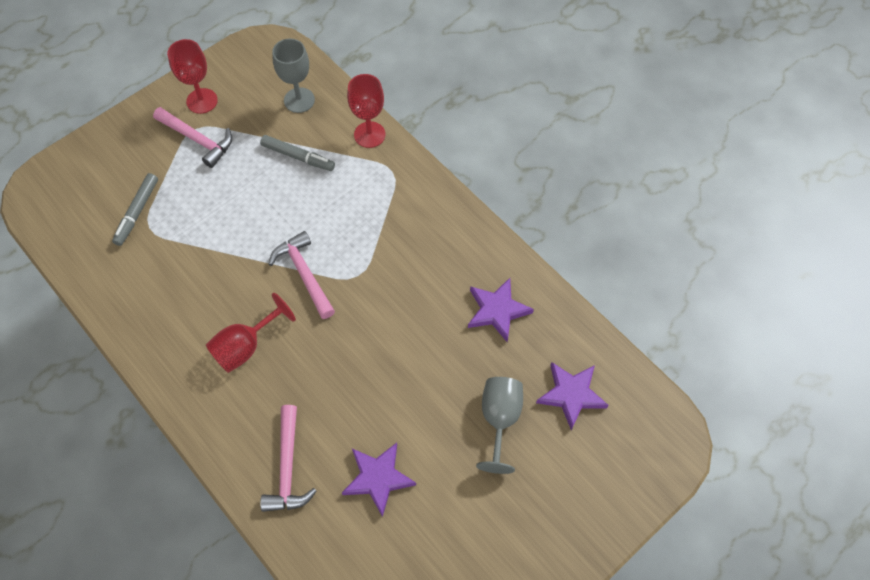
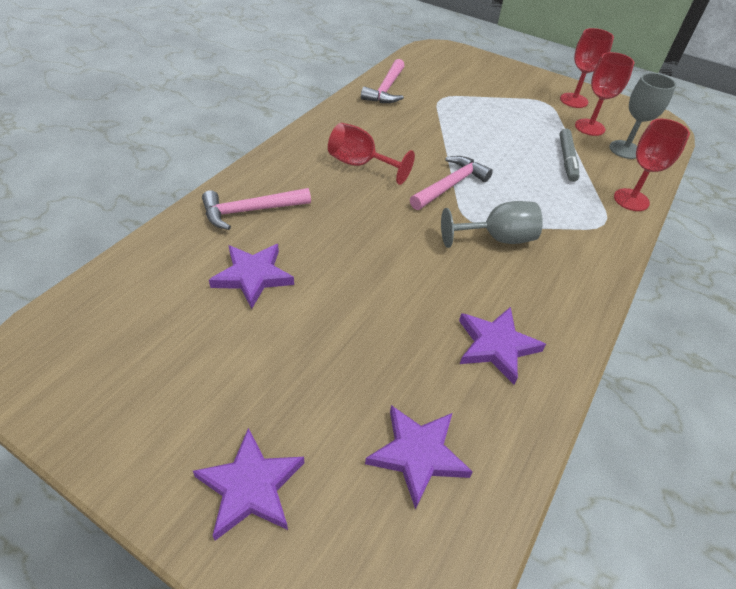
camera: 70 degrees right, 15 degrees down
(137, 212) = (450, 90): grey marker -> none
(198, 140) = (536, 105): pink hammer -> pink hammer (386, 89)
(254, 111) = (589, 127): none -> red goblet
(499, 420) = (353, 375): grey goblet -> grey goblet (496, 239)
(572, 507) = (251, 486): none -> purple star

